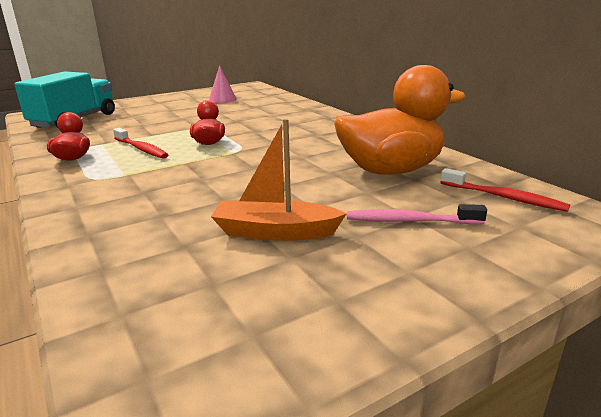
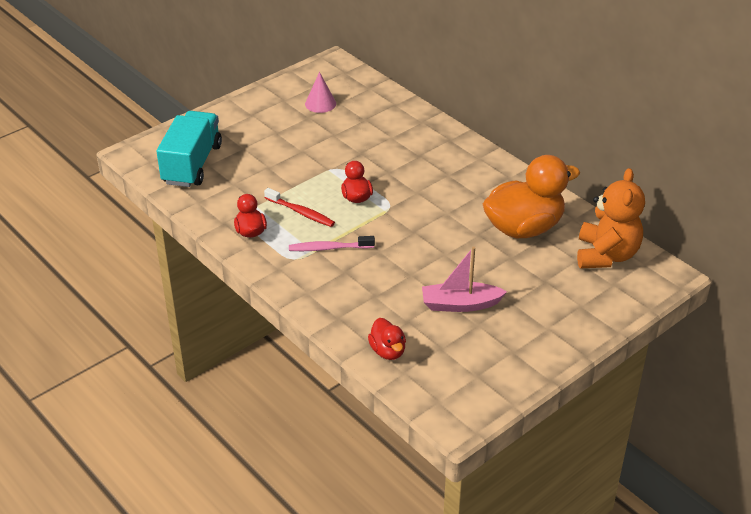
camera: 10 degrees left, 15 degrees up
(120, 280) = (388, 351): none -> red duck
(275, 232) = (460, 304): orange boat -> pink boat
(410, 221) = (544, 286): pink toothbrush -> pink toothbrush (329, 248)
(504, 197) = (606, 255): red toothbrush -> orange teddy bear

